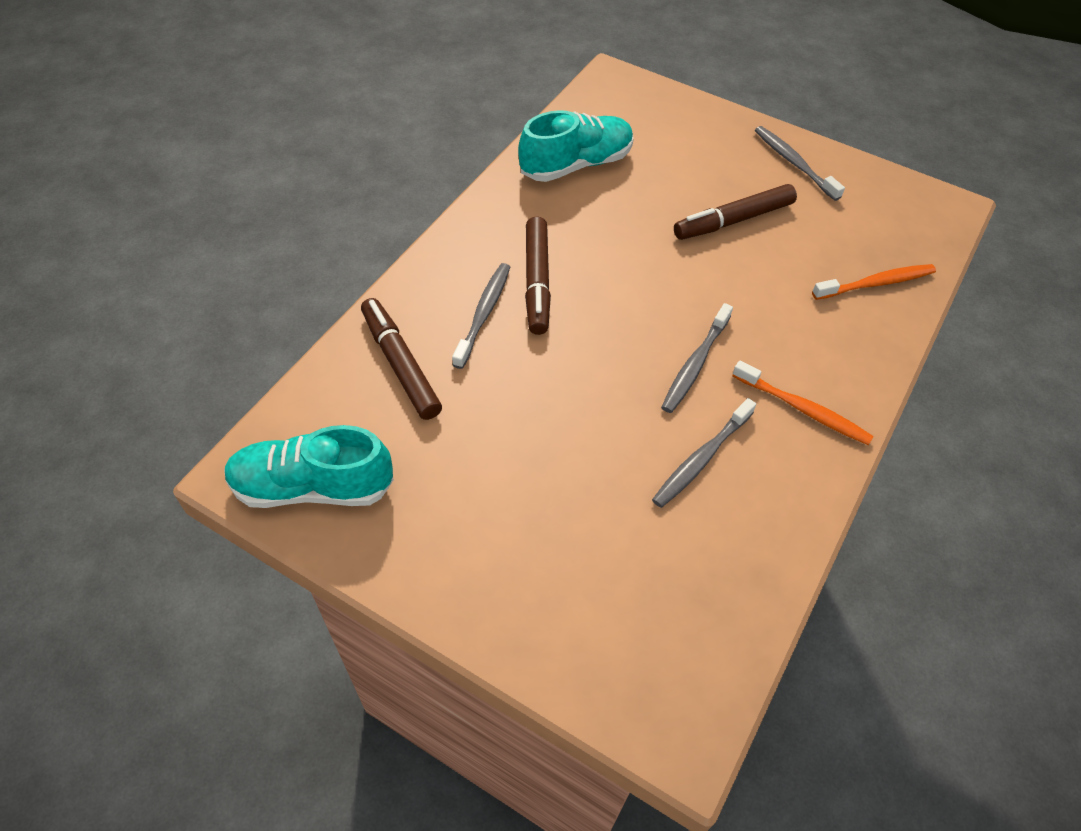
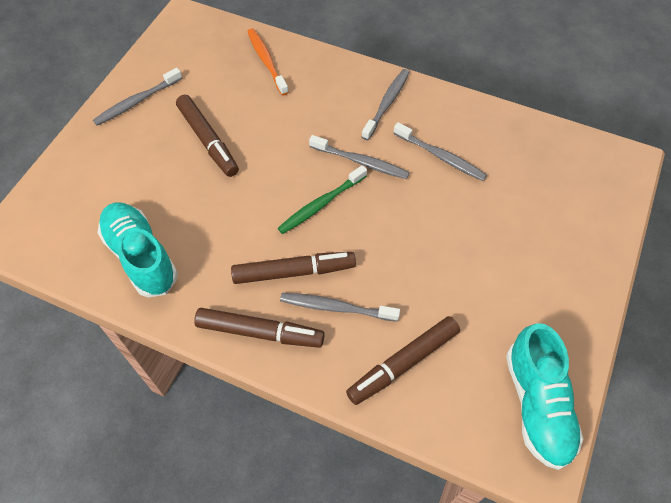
camera: 95 degrees left, 5 degrees up
(468, 248) = (260, 332): none -> brown marker
(629, 316) = (321, 204): none -> green toothbrush
(802, 409) = (386, 104): orange toothbrush -> grey toothbrush

